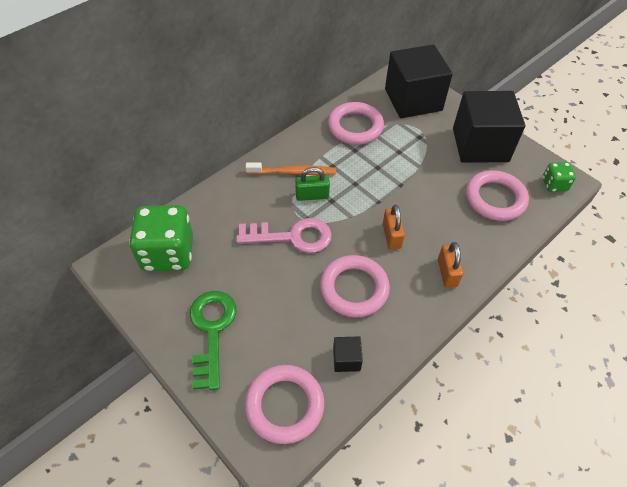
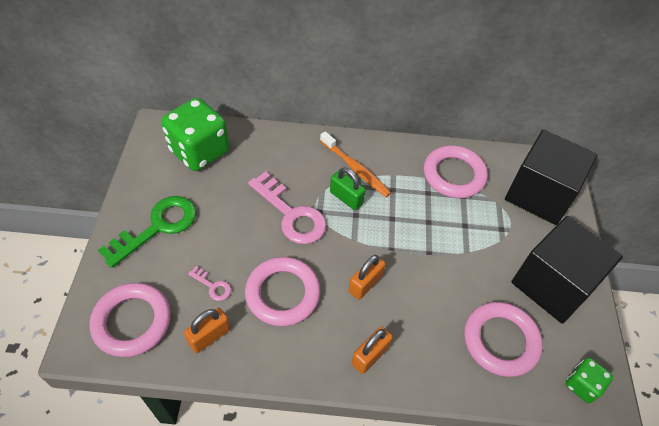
camera: 45 degrees right, 0 degrees up
(305, 328) = (212, 286): none -> pink key
(346, 359) = (209, 336): black cube -> orange padlock

